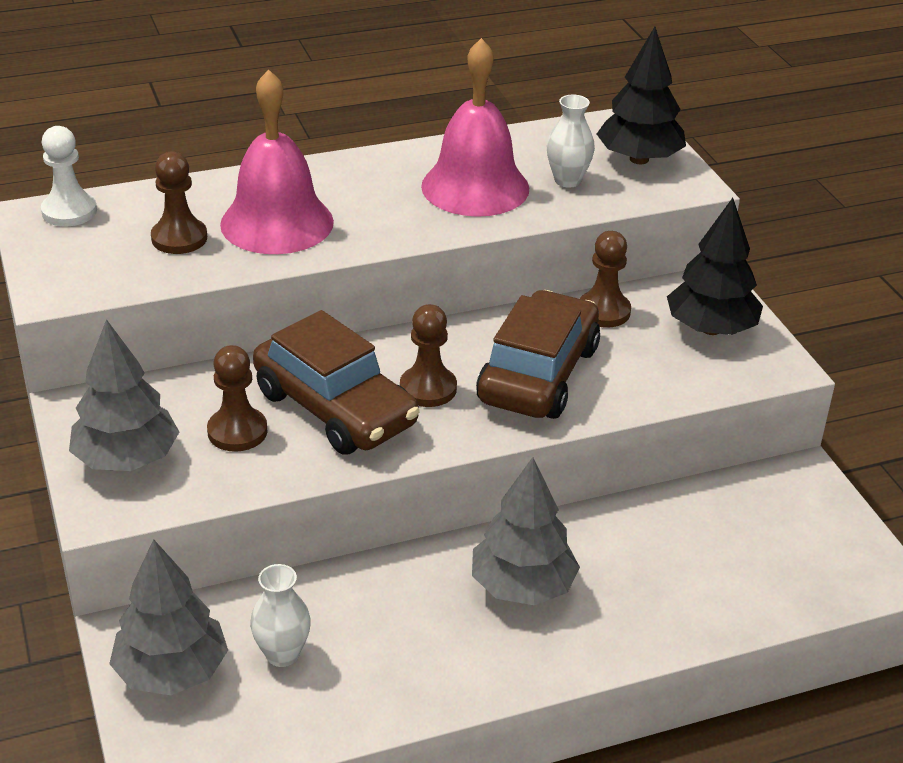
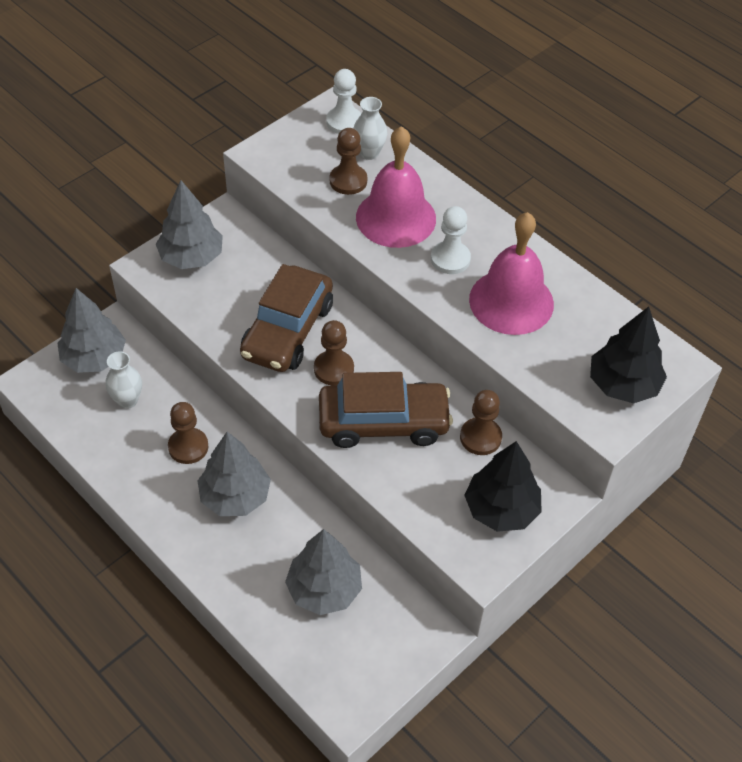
camera: 65 degrees right, 15 degrees up
(237, 431) = (241, 294): brown pawn -> brown pawn (188, 447)
(378, 206) = (450, 259): none -> white pawn
(567, 180) = (559, 350): white vase -> white vase (369, 153)
(707, 546) = (324, 589): none -> grey tree

